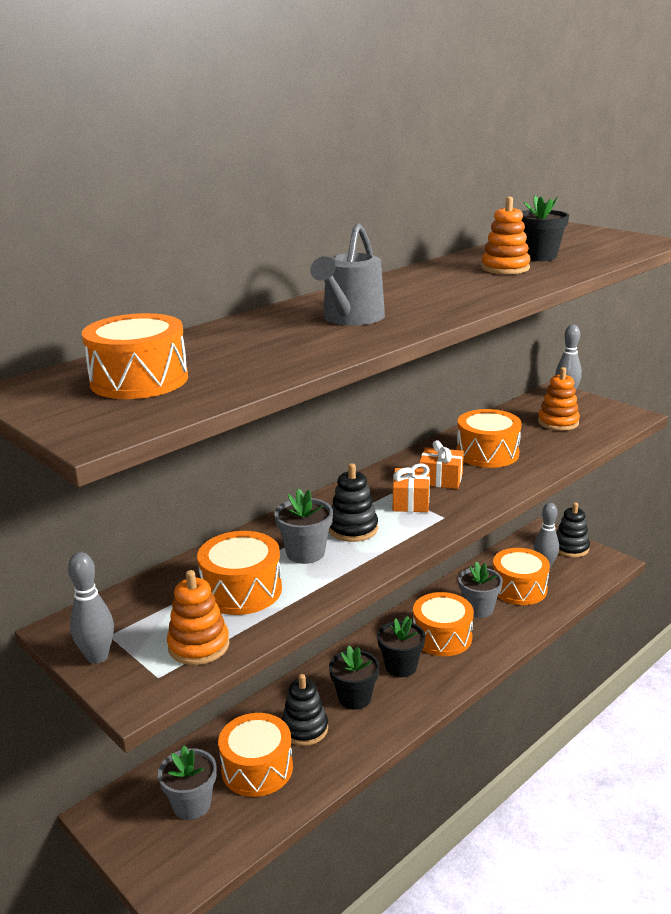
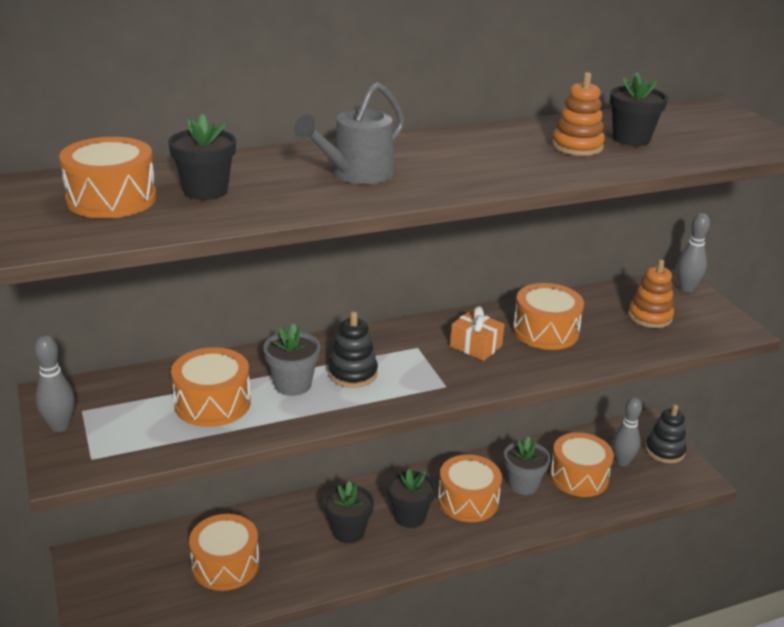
camera: 20 degrees right, 5 degrees up
(192, 804) = (155, 576): grey flower pot -> none
(199, 646) = (141, 442): orange stacking toy -> none
(226, 356) = (205, 191): none -> black flower pot
(304, 729) = (287, 544): black stacking toy -> none
(411, 501) = (428, 361): orange gift -> none

